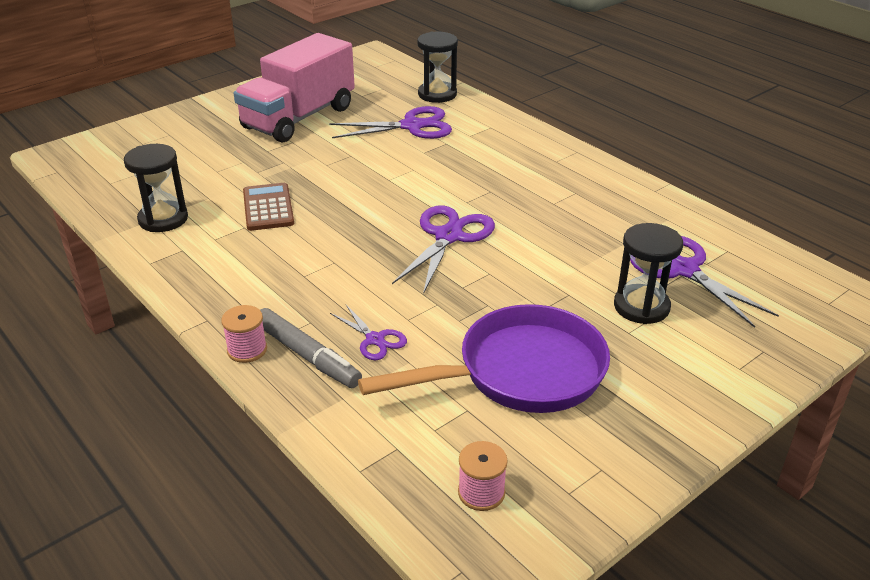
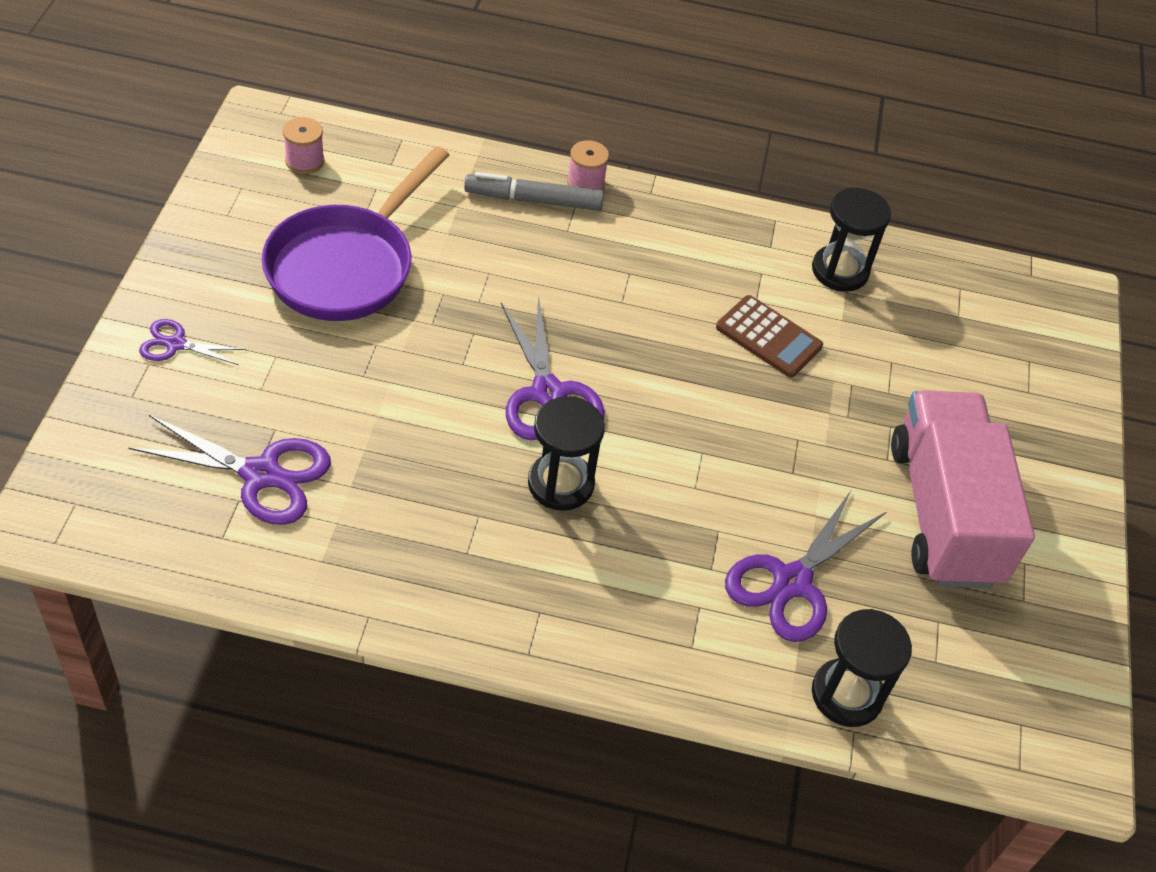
camera: 135 degrees right, 15 degrees up
(375, 340) = (495, 239): purple scissors -> purple scissors (175, 344)
(641, 307) = (280, 395): black hourglass -> black hourglass (561, 483)

